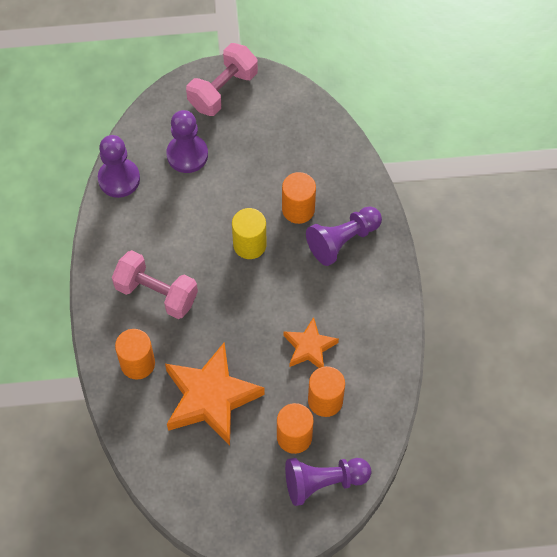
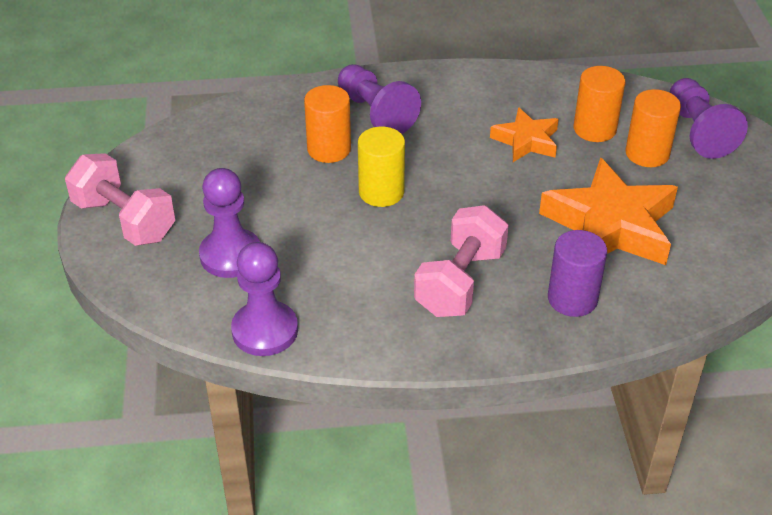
camera: 90 degrees left, 20 degrees down
(137, 363) = (572, 299): orange cylinder -> purple cylinder

